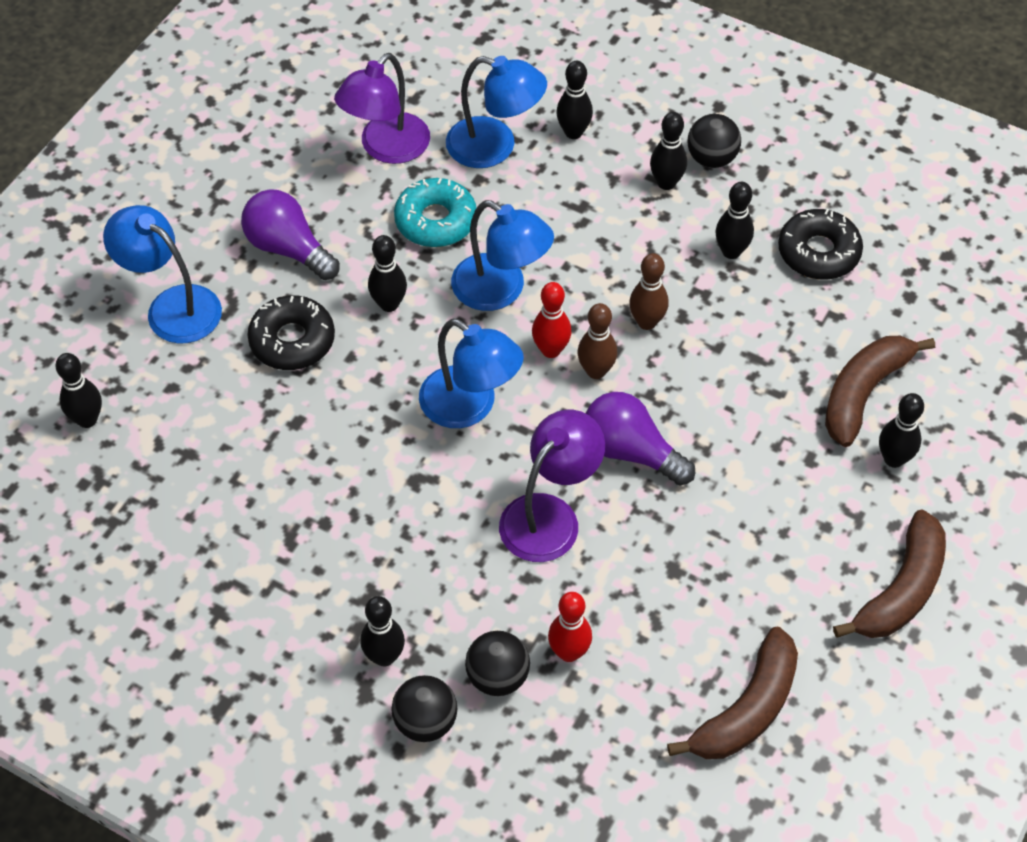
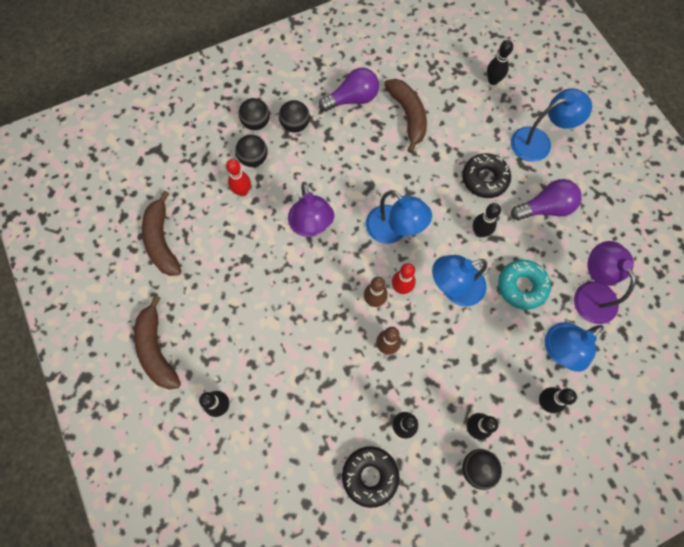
camera: 125 degrees right, 15 degrees up
(384, 656) = (295, 125): black bowling pin -> black ball
(470, 407) = (393, 230): blue lamp -> blue lamp turned 120 degrees counterclockwise
(631, 451) = (318, 284): purple light bulb -> purple light bulb (352, 99)
(863, 393) = (267, 423): brown banana -> brown banana (408, 116)

